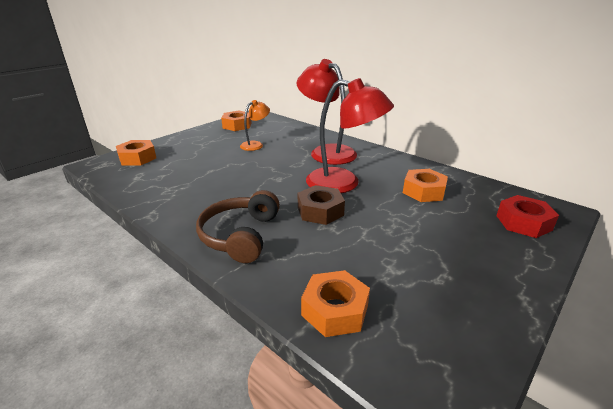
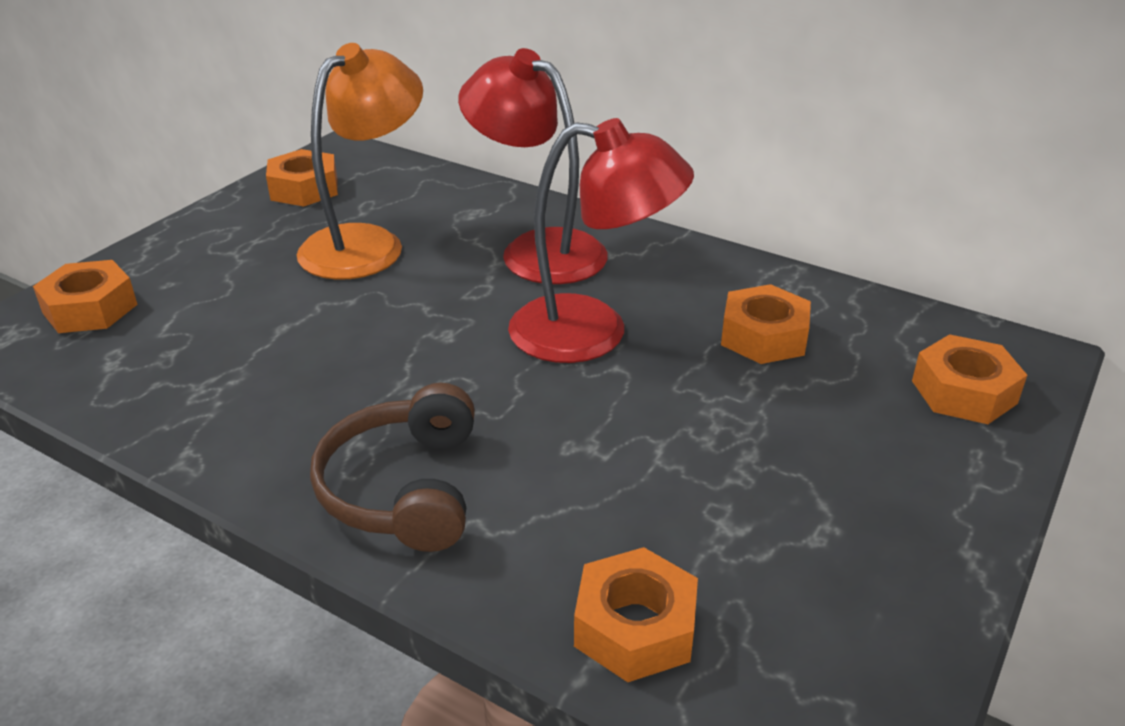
camera: 10 degrees left, 5 degrees up
(255, 145) = (367, 243): orange lamp -> orange lamp, size x1.89
(320, 211) = (558, 409): brown nut -> none
(523, 223) = (964, 392): red nut -> orange nut

